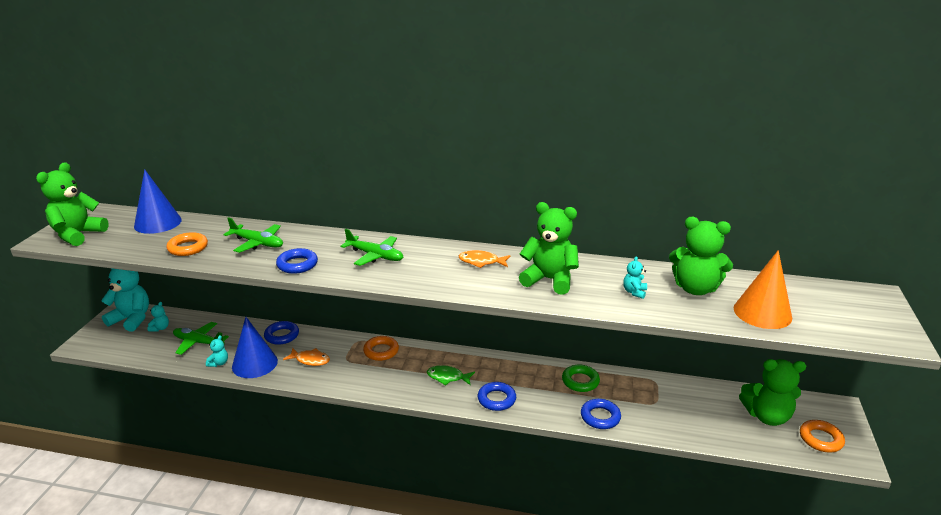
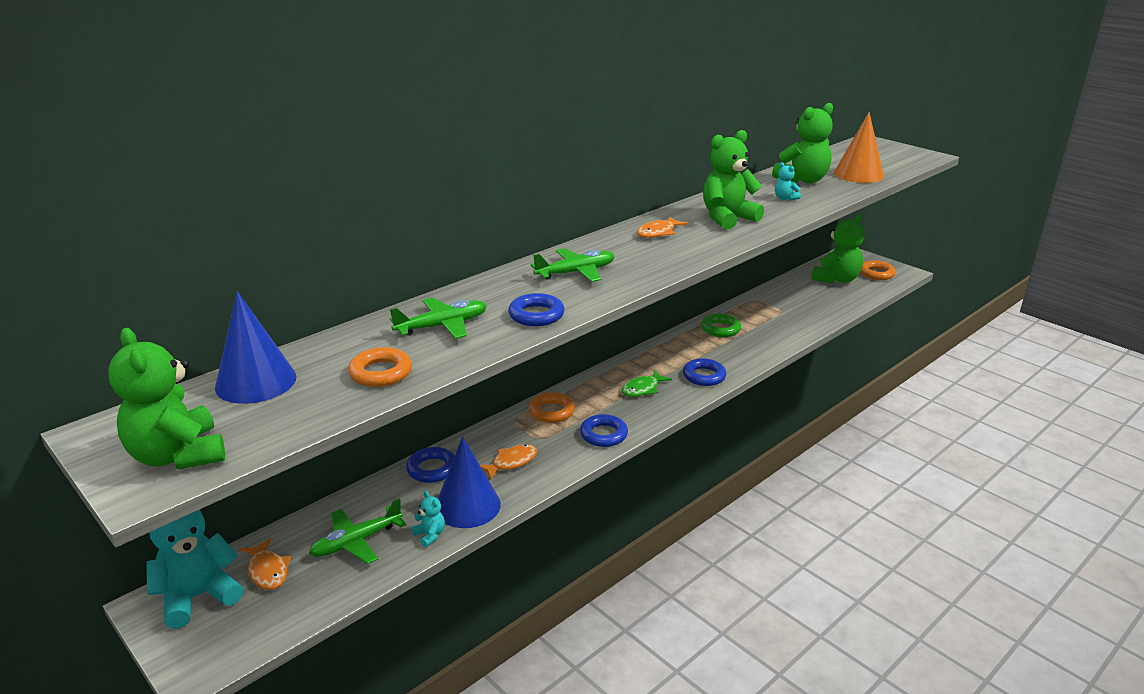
camera: 55 degrees left, 0 degrees up
(160, 328) = (268, 571): turquoise teddy bear -> orange fish
(600, 417) = (776, 339): blue ring -> blue ring (603, 435)

